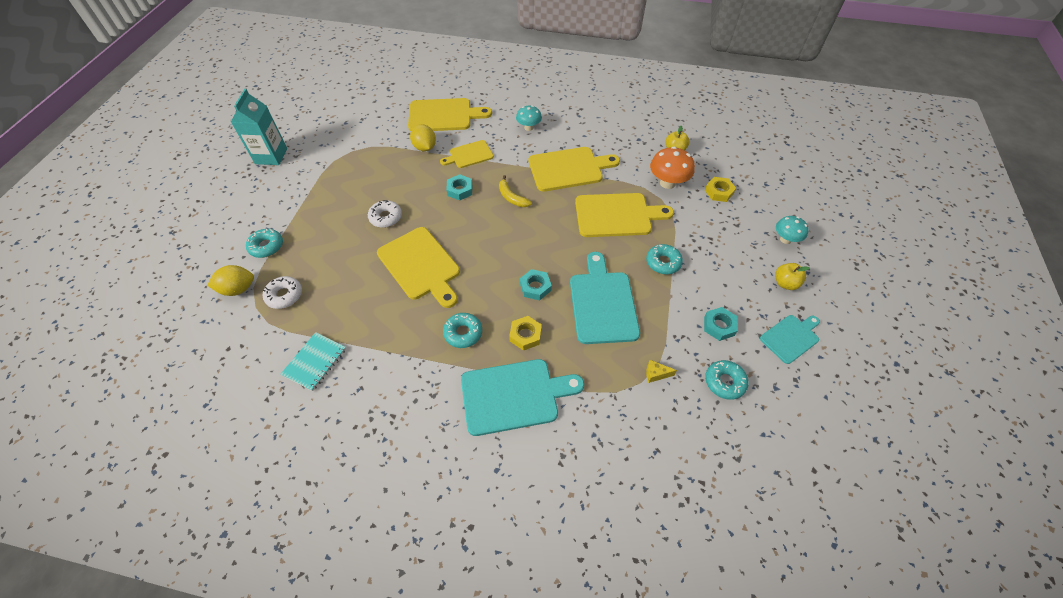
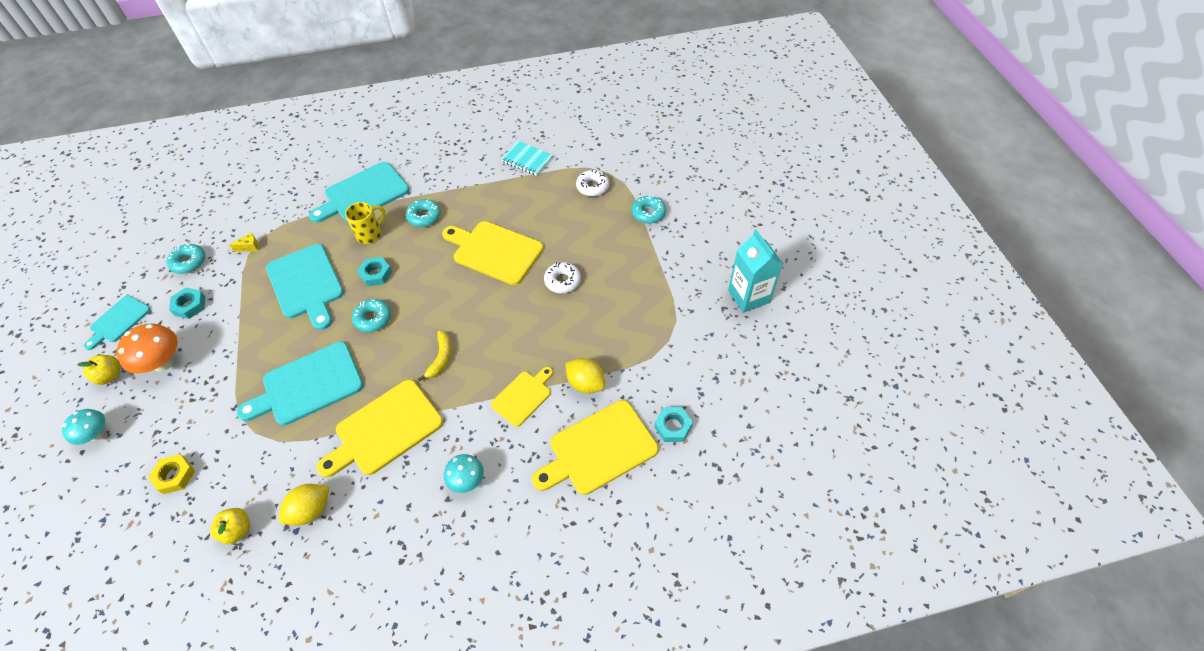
camera: 155 degrees right, 0 degrees up
(238, 289) = (635, 177): yellow lemon -> yellow lemon (311, 510)
(315, 362) = (527, 159): turquoise notebook -> turquoise notebook turned 60 degrees counterclockwise
(460, 190) = (505, 343): turquoise nut -> turquoise nut (673, 426)
(511, 197) = (441, 358): yellow banana -> yellow banana turned 75 degrees clockwise
(525, 335) = (370, 234): yellow nut -> yellow mug
(617, 215) = (308, 385): yellow cutting board -> turquoise cutting board
(663, 262) = (248, 348): turquoise donut -> turquoise donut (373, 318)
(667, 183) = (247, 462): orange mushroom -> orange mushroom (163, 363)

